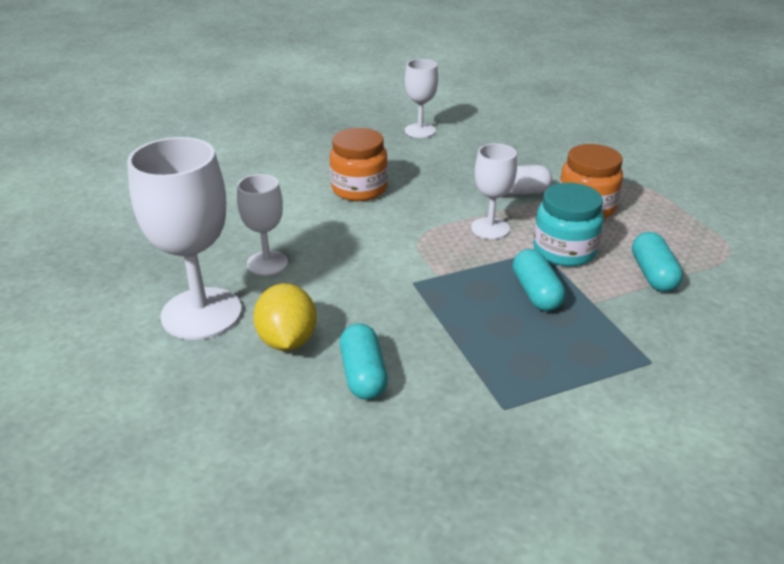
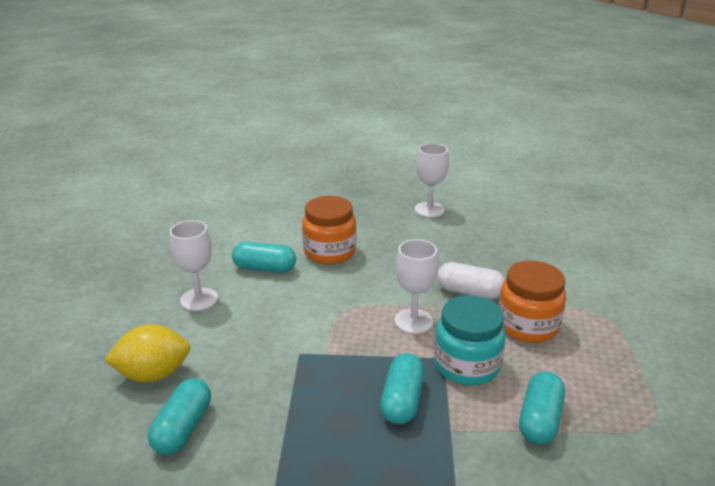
camera: 25 degrees right, 5 degrees down
(201, 313) = (114, 328): white goblet -> none
(287, 340) = (153, 374): yellow lemon -> yellow lemon turned 60 degrees clockwise
(308, 219) = (264, 268): none -> turquoise capsule

